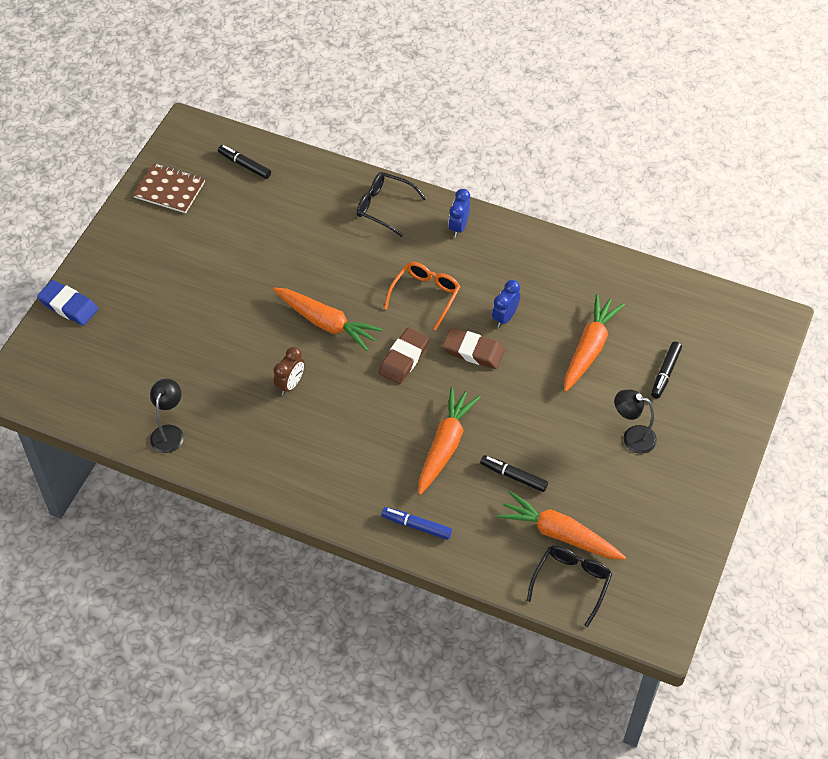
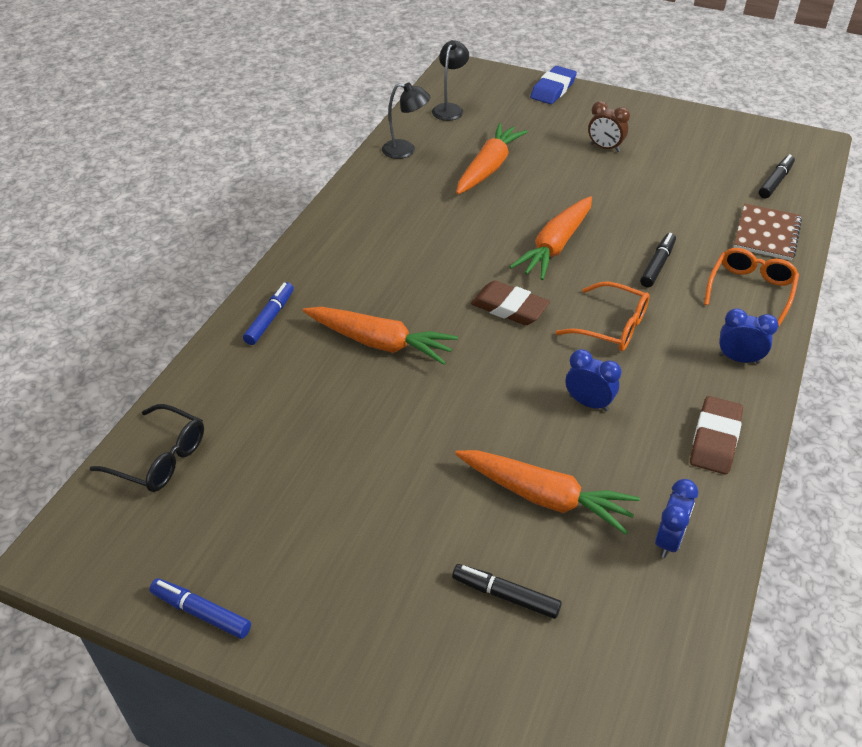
camera: 90 degrees right, 10 degrees down
(170, 189) = (719, 135): brown notebook -> brown notebook (766, 234)
(290, 384) = (467, 222): brown clock -> brown clock (605, 148)
(384, 207) = (750, 290): black glasses -> orange glasses
(473, 351) = (527, 370): brown eraser -> brown eraser (715, 439)
(513, 476) = (329, 405): black marker -> black marker (657, 265)
(559, 534) = (235, 448): orange carrot -> orange carrot (489, 168)
(617, 288) = (668, 540): none -> blue clock
(632, 437) = (384, 542): black lamp -> black lamp (450, 109)
(695, 535) = (201, 612): none -> blue marker

